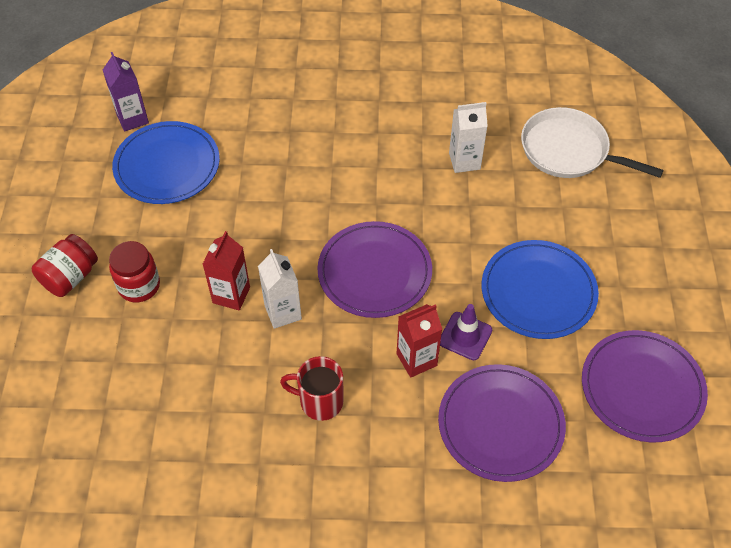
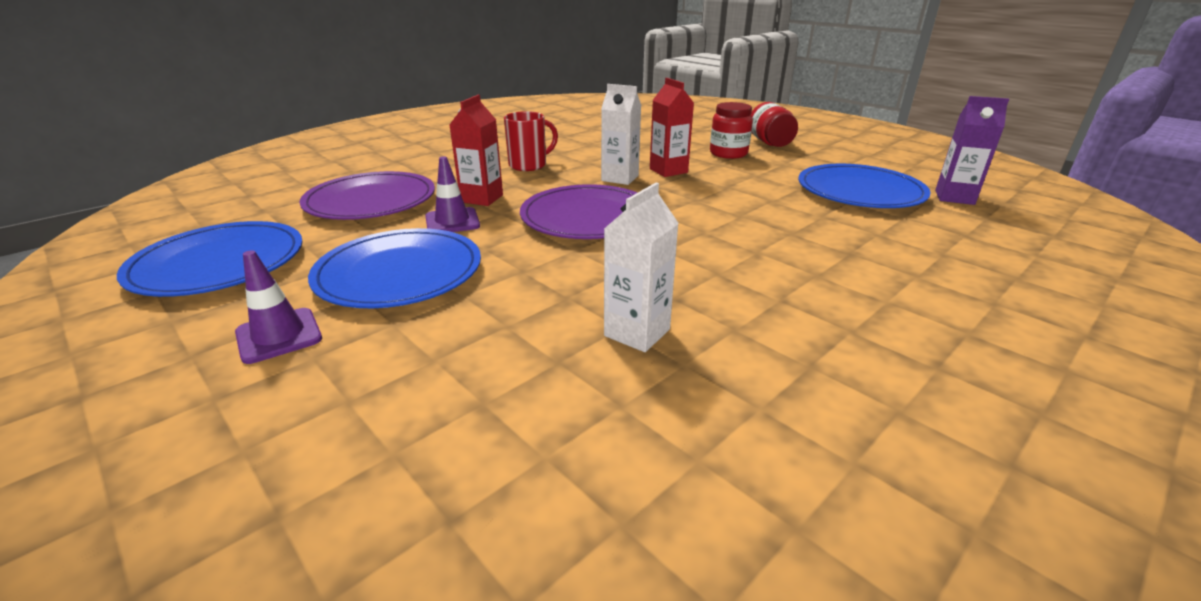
camera: 135 degrees right, 25 degrees down
(568, 150) = (494, 447): white pan -> none
(624, 275) = (279, 335): none -> purple traffic cone
(642, 388) = (218, 263): purple plate -> blue plate

